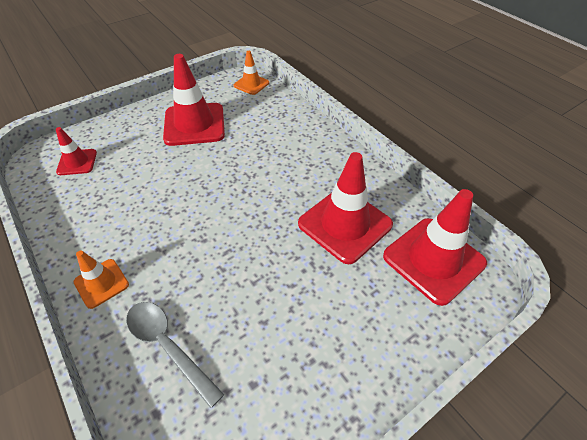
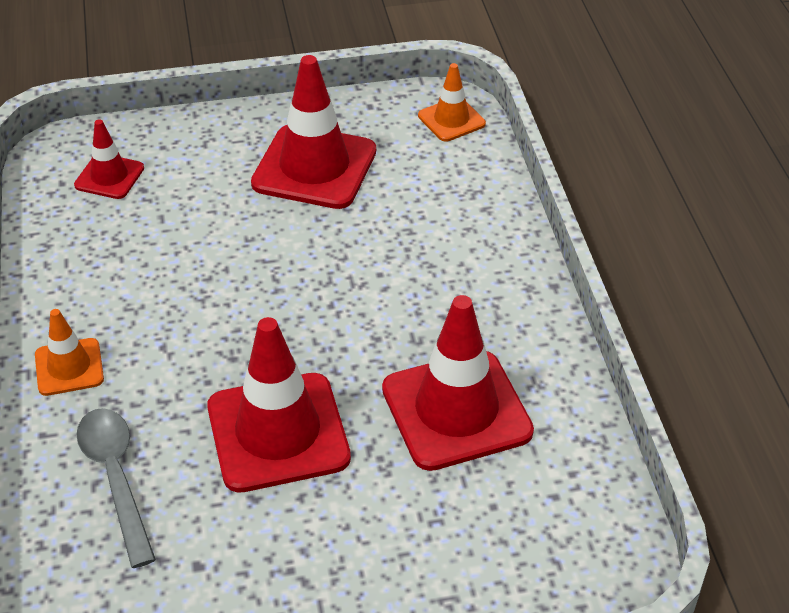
camera: 25 degrees right, 5 degrees down
(433, 260) = (560, 512): red traffic cone -> red traffic cone (278, 432)

